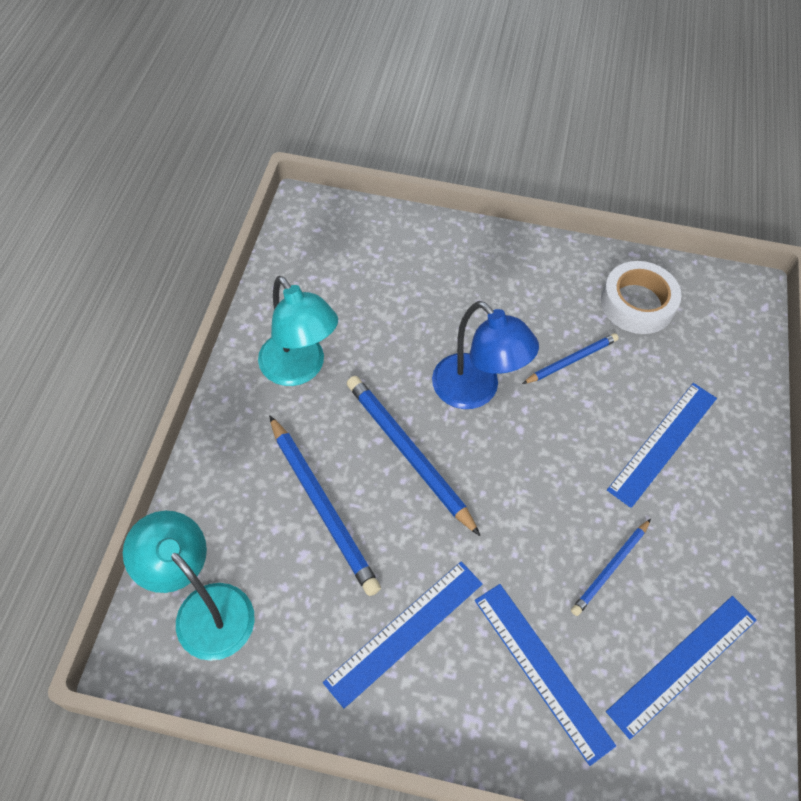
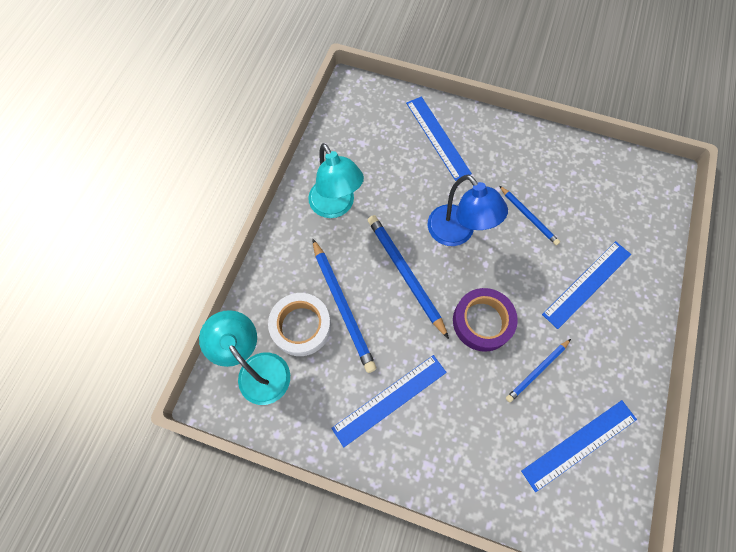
camera: 10 degrees right, 10 degrees up
(525, 508) = (482, 322): none -> purple tape
(542, 670) = (480, 437): blue ruler -> blue ruler (437, 137)
(571, 360) = (528, 216): blue pencil -> blue pencil turned 75 degrees clockwise
(637, 303) = (582, 177): white tape -> white tape (301, 326)

